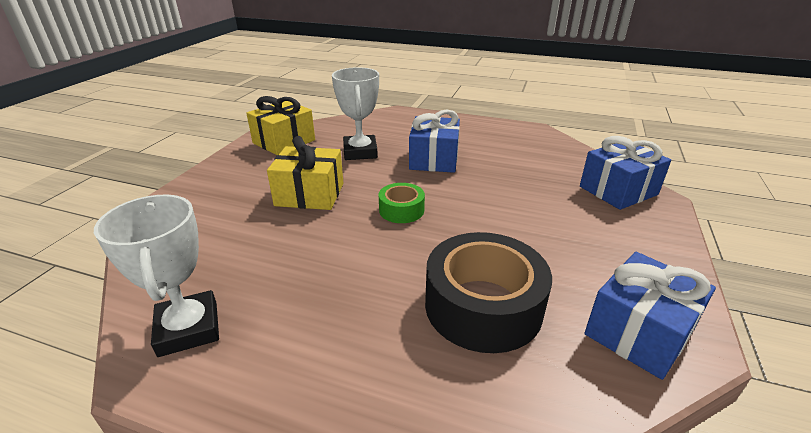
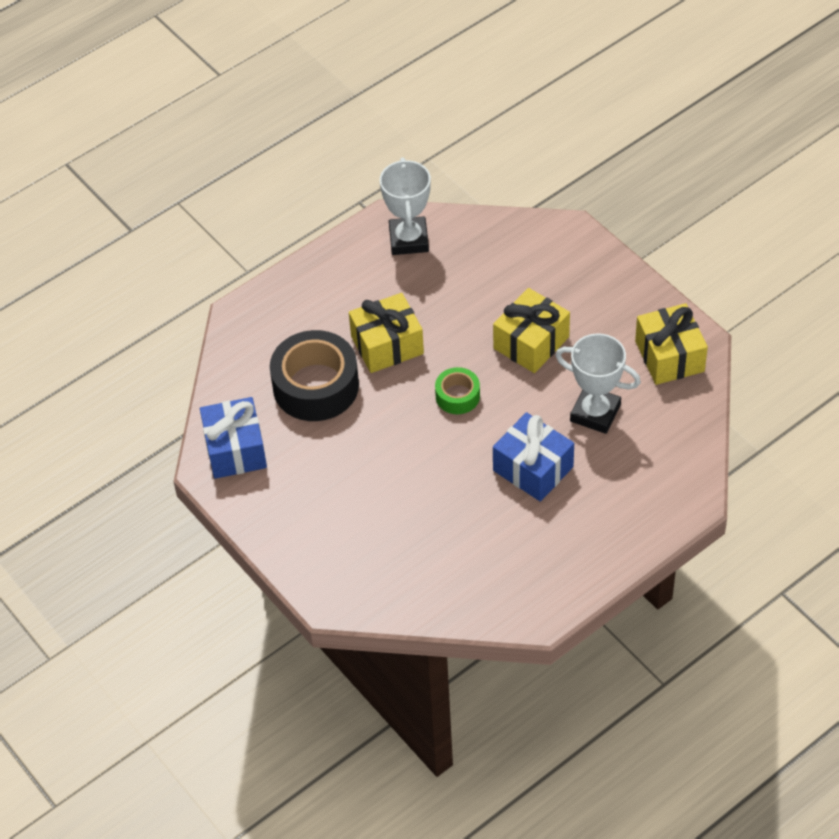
camera: 125 degrees right, 20 degrees up
(188, 328) = (408, 240): white trophy -> white trophy turned 75 degrees clockwise
(377, 275) = (387, 345): none -> yellow gift
(618, 190) = (365, 580): blue gift -> none

